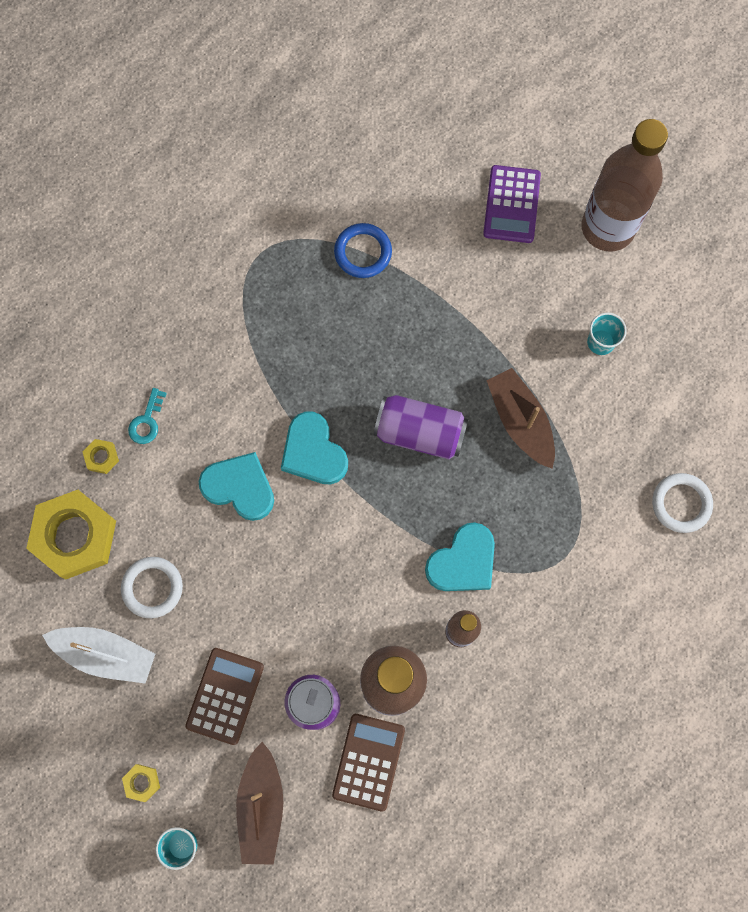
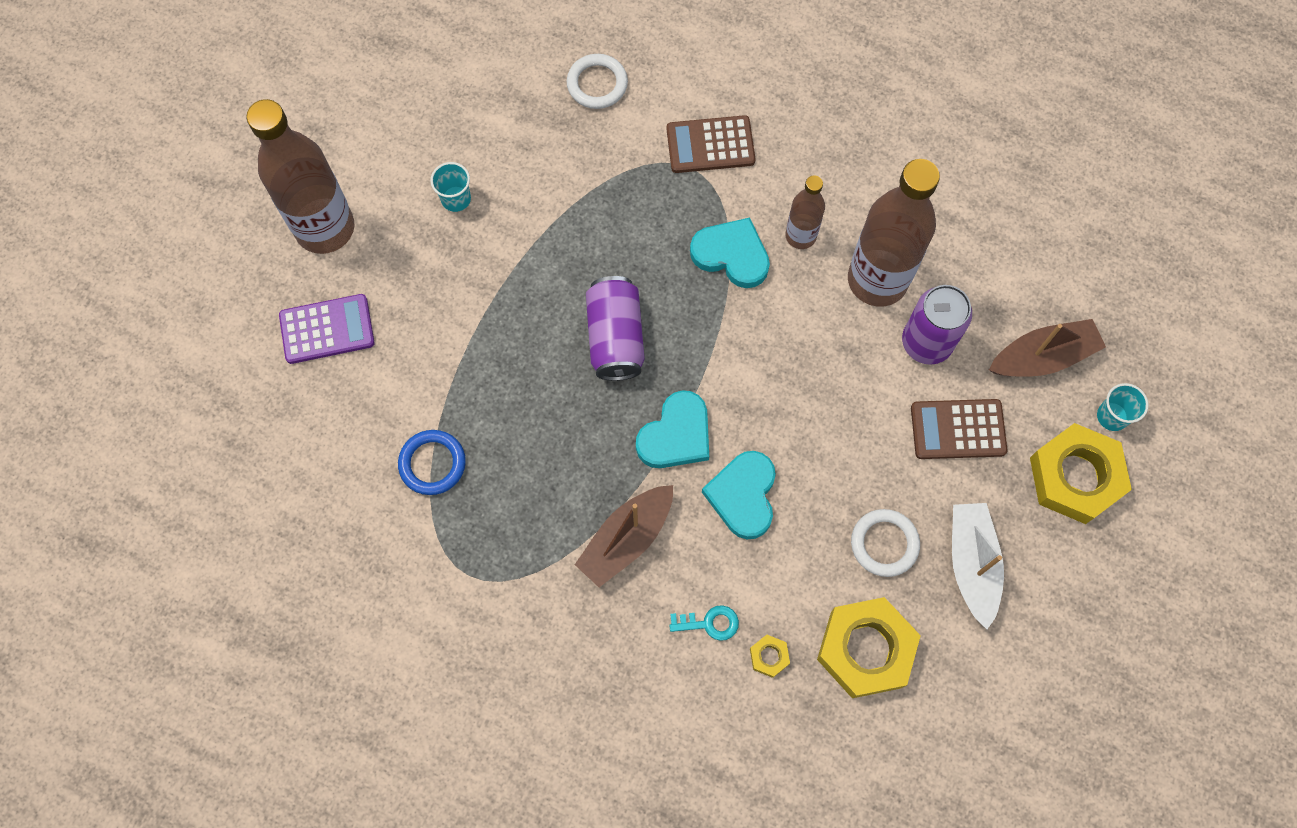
camera: 110 degrees left, 5 degrees down
(142, 782) = (1075, 477): yellow nut -> yellow nut, size x2.42
(369, 762) = (957, 276): brown calculator -> brown calculator (710, 145)
(520, 421) = (567, 247): brown boat -> brown boat (626, 539)

